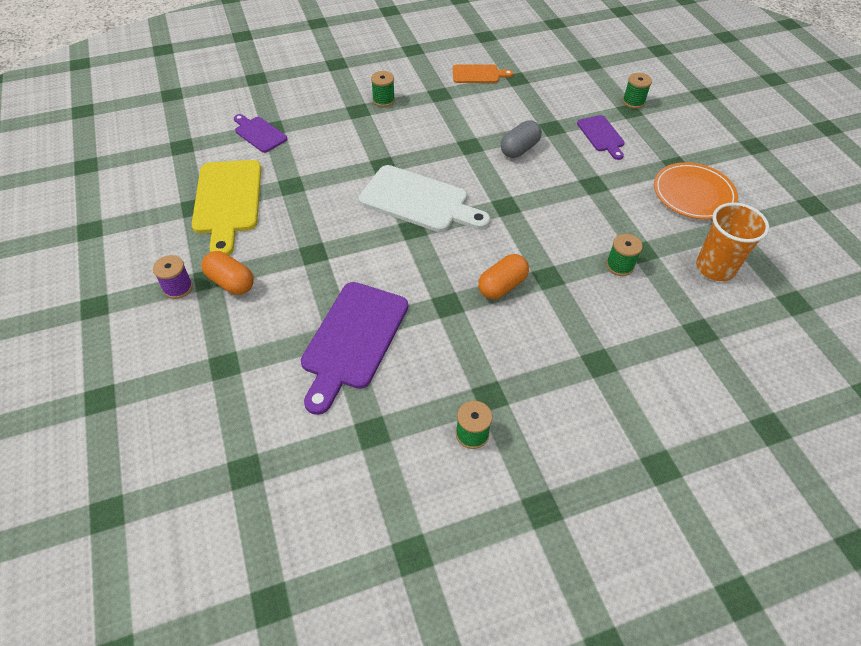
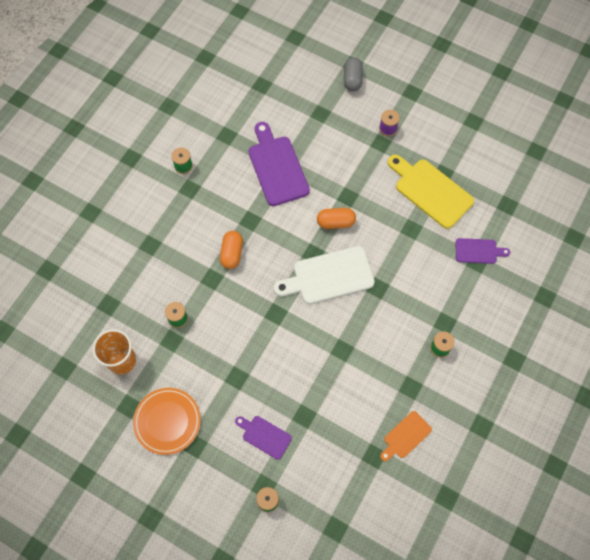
camera: 140 degrees right, 15 degrees up
(231, 282) = (367, 150): orange capsule -> orange capsule (335, 222)
(519, 149) = (308, 373): grey capsule -> grey capsule (352, 79)

